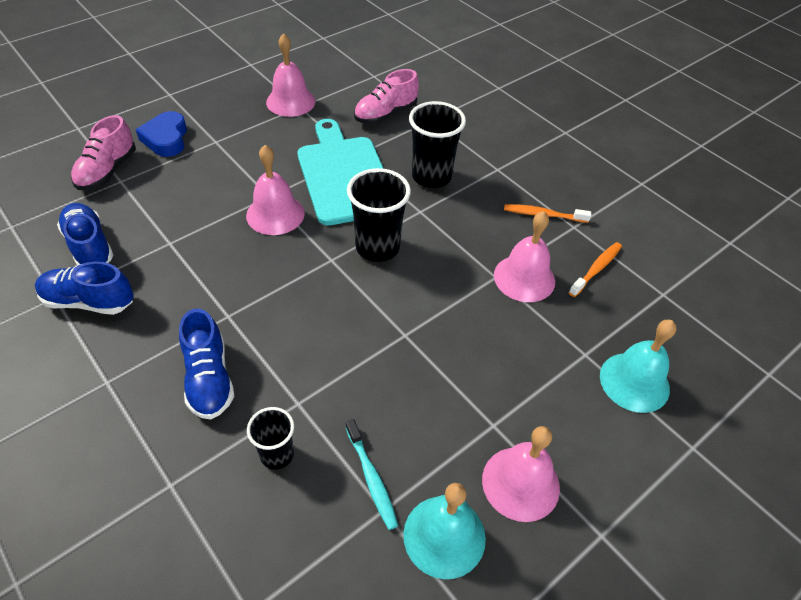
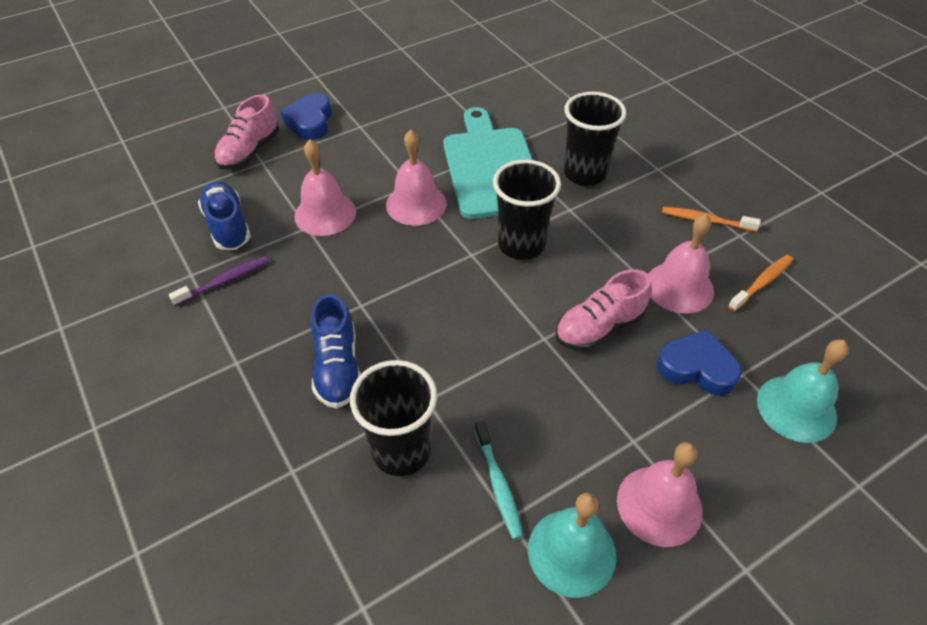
camera: 10 degrees right, 0 degrees up
(89, 301) = (224, 281): blue shoe -> purple toothbrush
(277, 455) = (401, 451): black cup -> black cup, size x1.70
(290, 101) = (440, 88): pink bell -> pink bell (325, 214)
(385, 114) = (539, 105): pink shoe -> pink shoe (599, 327)
(545, 352) = (697, 367): none -> blue heart

